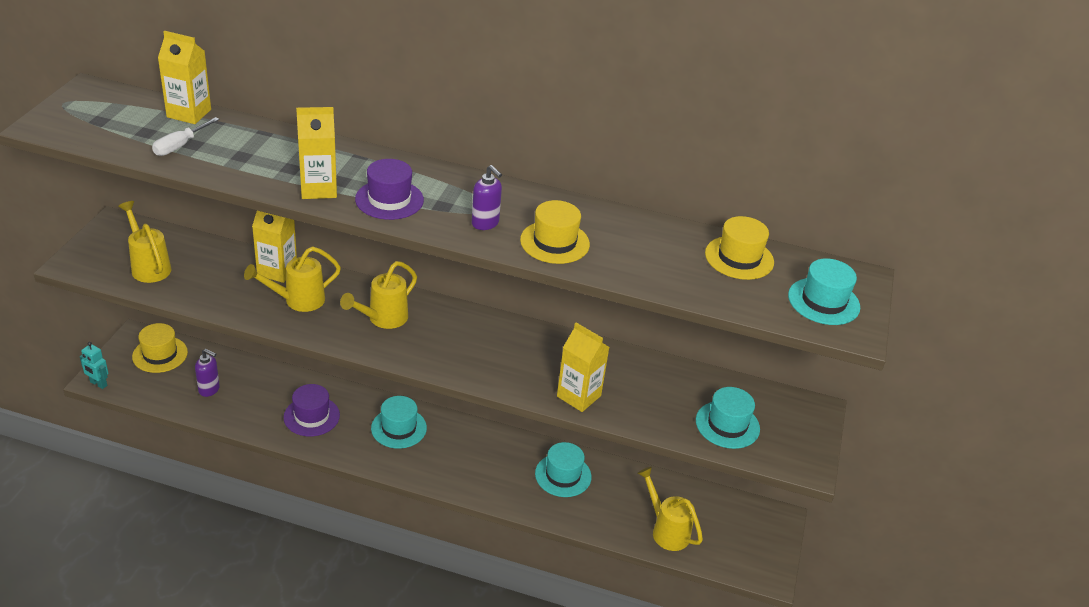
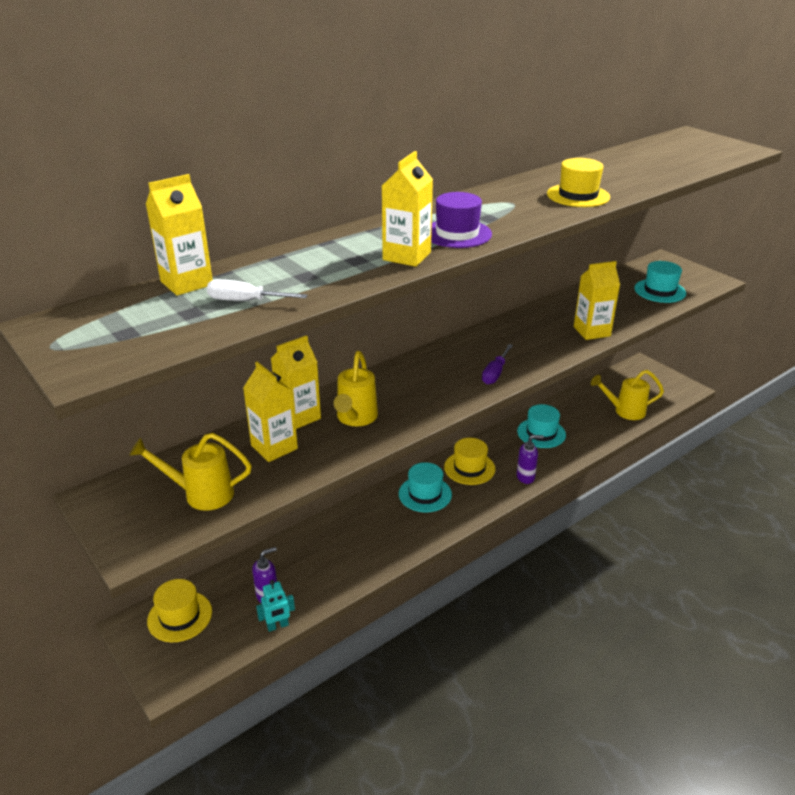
camera: 50 degrees left, 5 degrees down
(98, 384) = (174, 684): turquoise robot -> turquoise robot (278, 626)
(179, 146) = (245, 301): white screwdriver -> white screwdriver turned 120 degrees clockwise
(228, 275) = (274, 447): none -> yellow carton
(311, 416) = (366, 540): purple hat -> none
(382, 319) = (425, 384): yellow watering can -> none
(437, 355) = (495, 373): none -> purple screwdriver
(485, 223) = (530, 210): purple soap dispenser -> purple soap dispenser (526, 477)
(739, 258) = (644, 154): yellow hat -> yellow hat (469, 468)
(823, 301) = (710, 147): turquoise hat -> none

